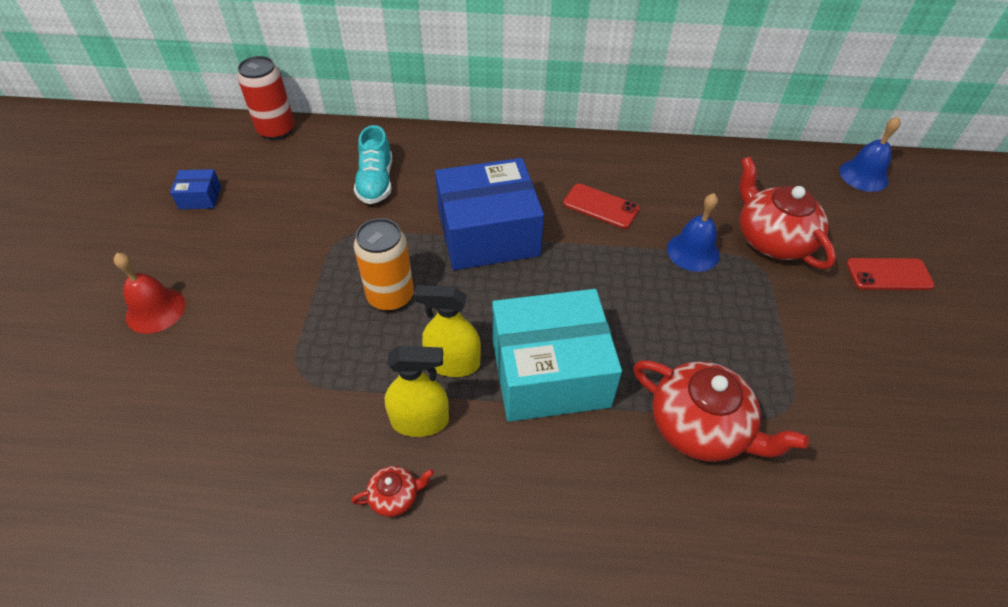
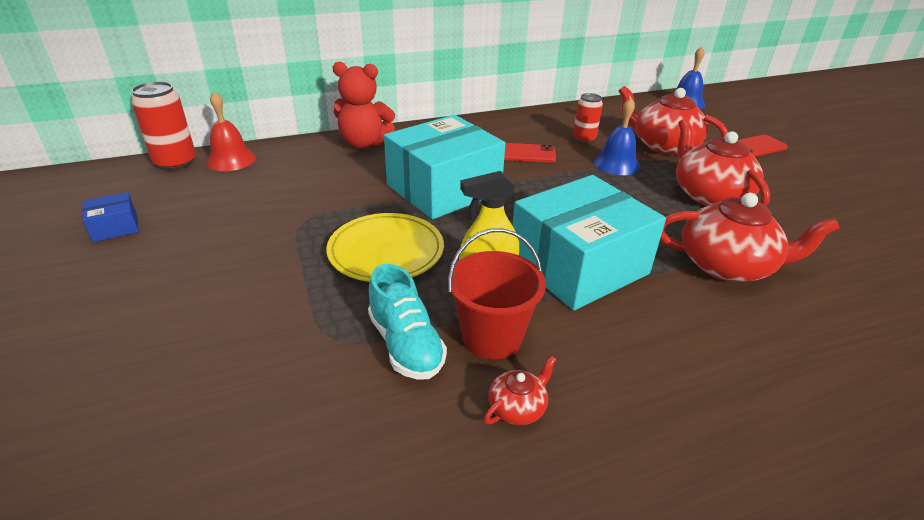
camera: 25 degrees left, 15 degrees down
(155, 310) = (112, 334): red bell -> red bell (231, 160)
(376, 182) = (309, 178): turquoise shoe -> turquoise shoe (406, 344)
(390, 296) = (386, 252): orange can -> yellow plate
(420, 421) = (492, 337): yellow spray bottle -> red bucket
(450, 148) = (364, 143): none -> red teddy bear
(488, 233) = (444, 189): blue box -> turquoise box
(685, 203) = (584, 139): none -> red can
(764, 329) = (709, 195): none -> red teapot

